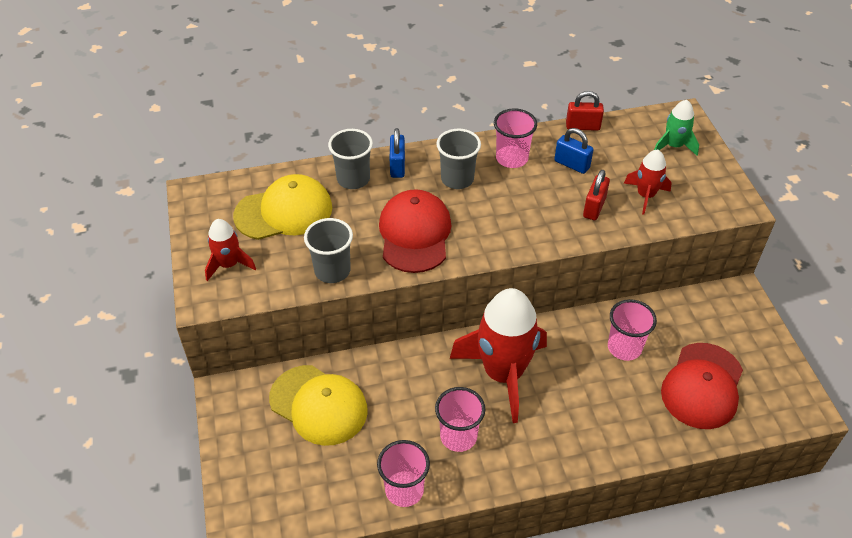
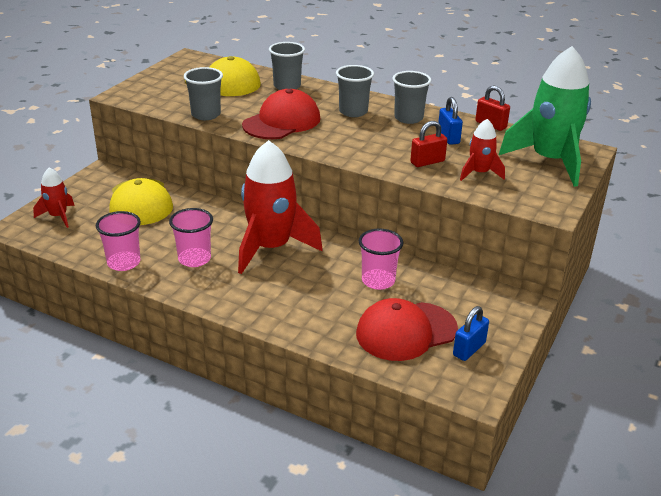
camera: 40 degrees right, 15 degrees down
(229, 264) = (156, 89): red rocket -> red rocket (58, 216)
(397, 166) = (324, 92): blue padlock -> blue padlock (469, 349)
(512, 158) = (408, 118): pink cup -> grey cup
(674, 146) = (550, 161): green rocket -> green rocket, size x2.05

